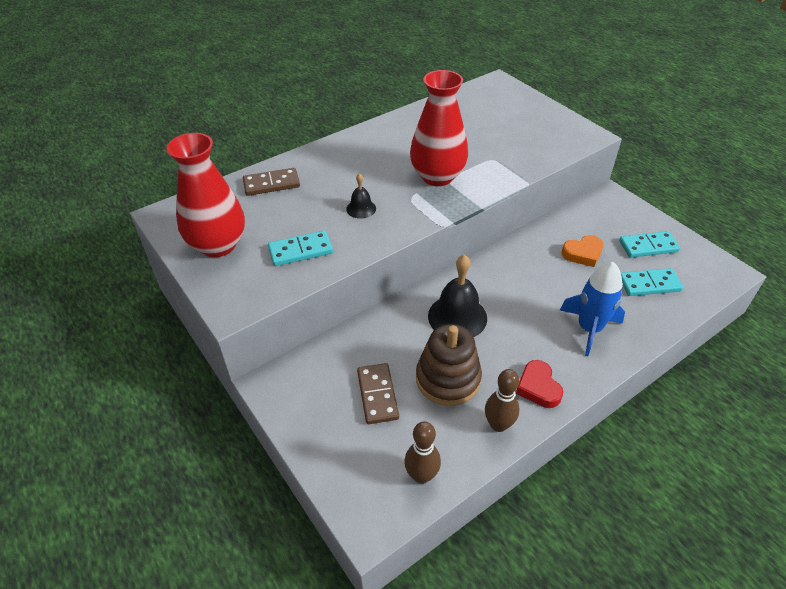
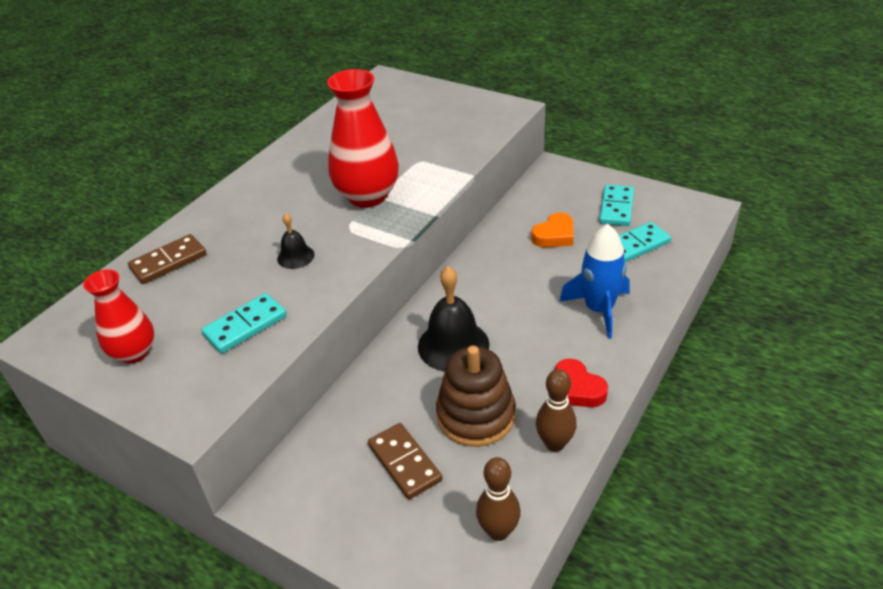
camera: 20 degrees left, 5 degrees down
(218, 245) = (134, 353): red vase -> red vase, size x0.62
(648, 246) = (616, 208): turquoise domino -> turquoise domino turned 45 degrees counterclockwise

